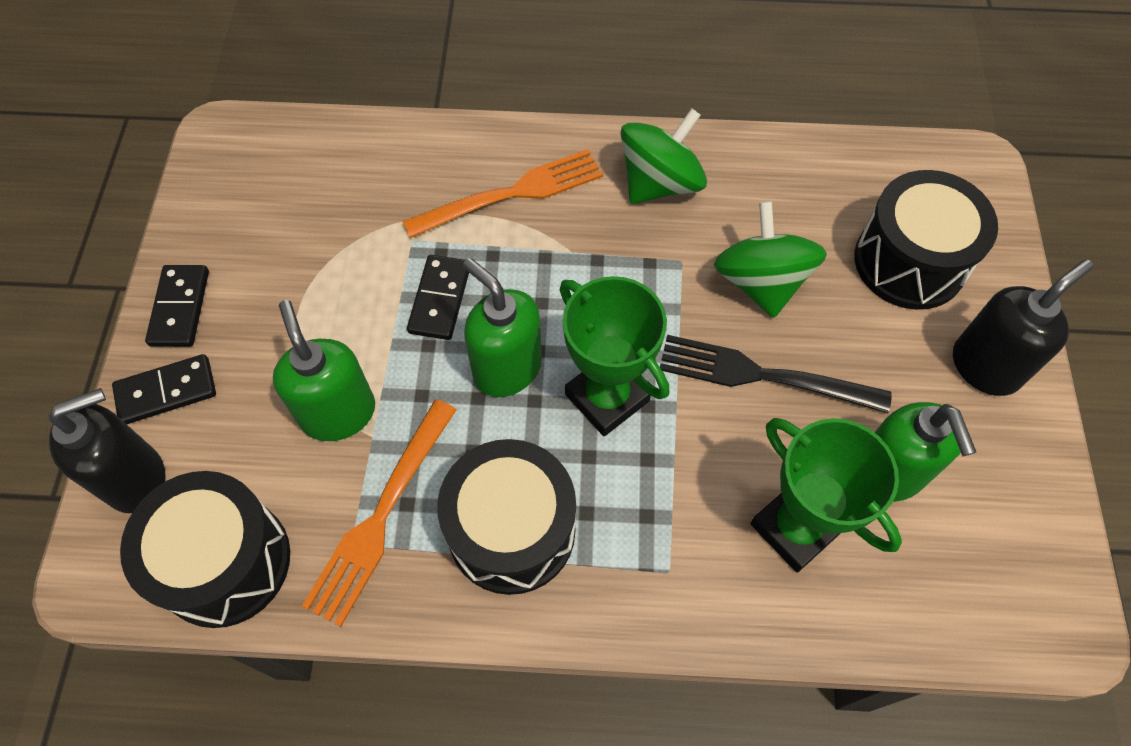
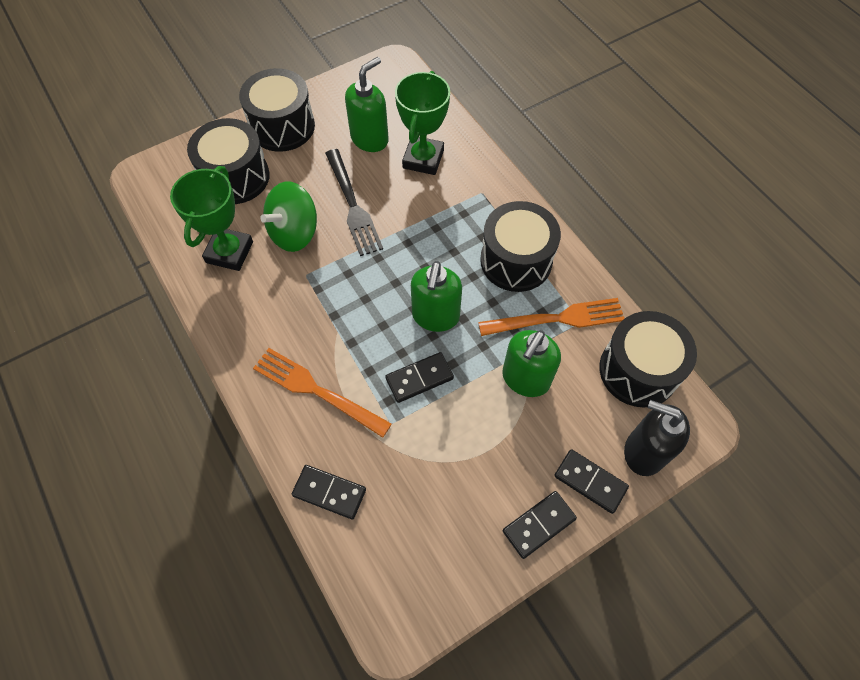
camera: 125 degrees left, 0 degrees up
(390, 149) = (329, 492): none -> black domino
(607, 397) = (416, 262): green trophy -> green trophy (229, 252)
(659, 183) = (254, 315): green spinning top -> none
(985, 366) = (282, 126): black soap dispenser -> black drum

